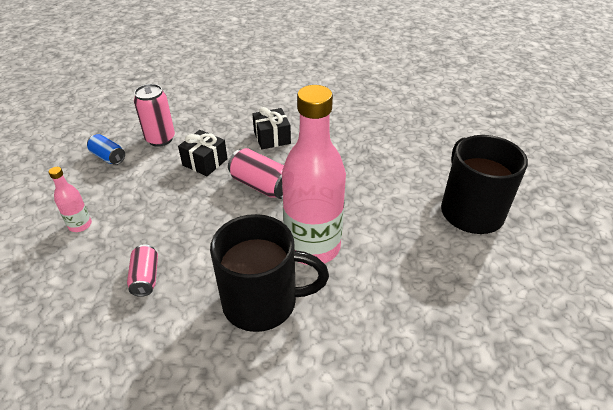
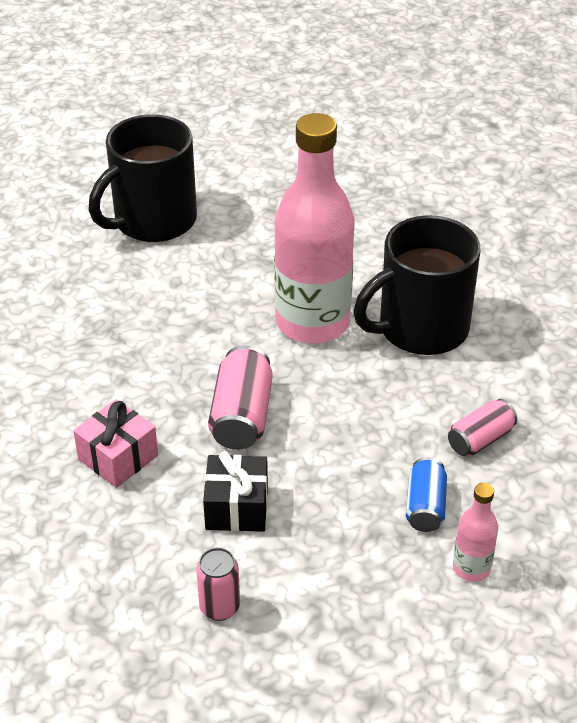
camera: 120 degrees left, 0 degrees up
(108, 157) = (318, 649): blue can -> blue can (425, 506)
(160, 139) = (219, 607): pink can -> pink can, size x0.65
(262, 301) = (420, 329): black mug -> black mug turned 90 degrees counterclockwise
(272, 138) = (118, 457): black gift -> pink gift

